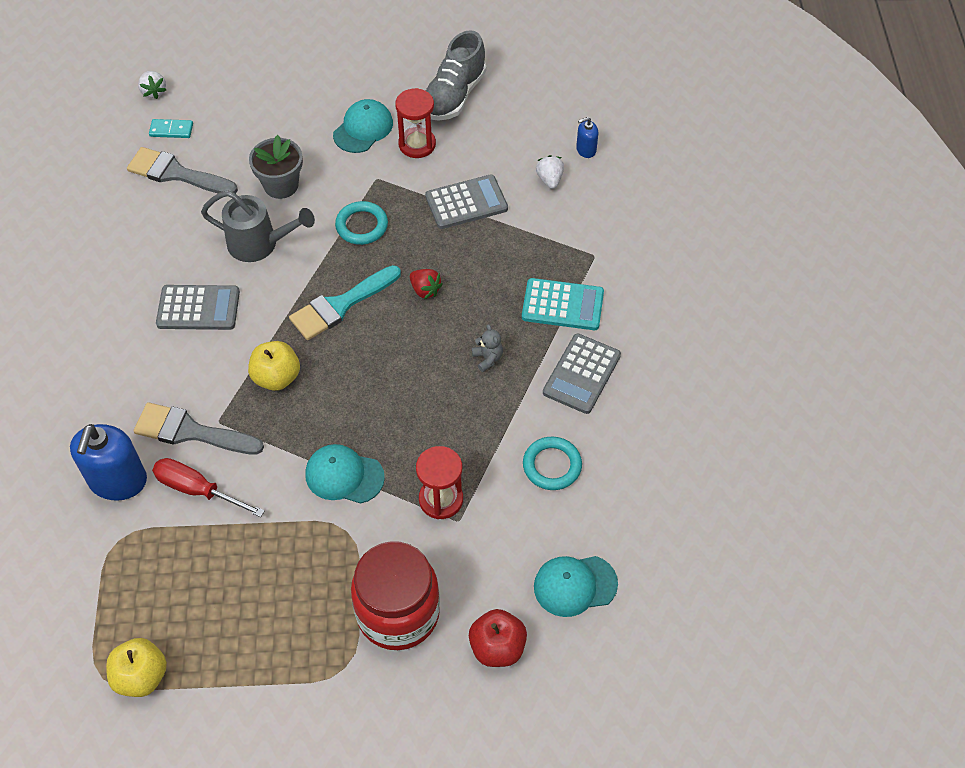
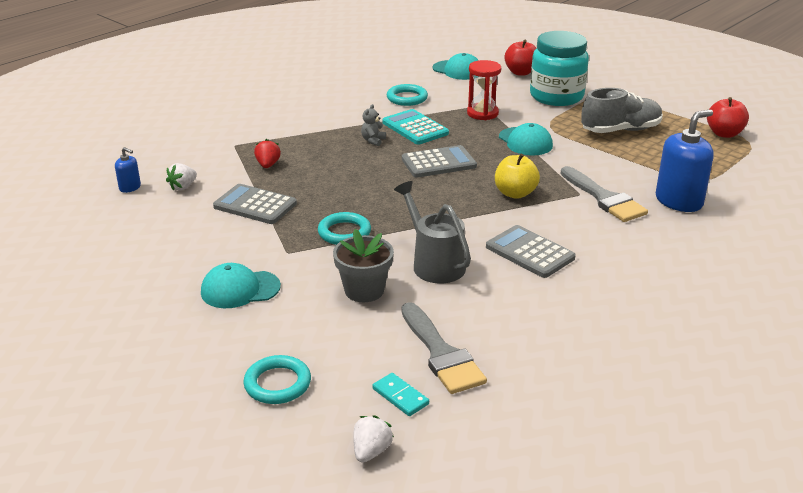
camera: 135 degrees left, 25 degrees down
(141, 676) = (724, 134): yellow apple -> red apple
(197, 490) = (625, 175): red screwdriver -> none
(251, 90) = (277, 384): none -> turquoise ring
(340, 305) = (424, 203): turquoise brush -> none
(398, 613) = (556, 96): red jar -> turquoise jar
(417, 144) = (222, 255): red hourglass -> none
(425, 290) = (358, 182): red strawberry -> red strawberry (268, 165)
(454, 95) = (136, 268): grey shoe -> grey shoe (620, 130)
(562, 305) = (293, 138): turquoise calculator -> turquoise calculator (415, 128)
(581, 374) = (334, 114): grey calculator -> grey calculator (438, 163)

